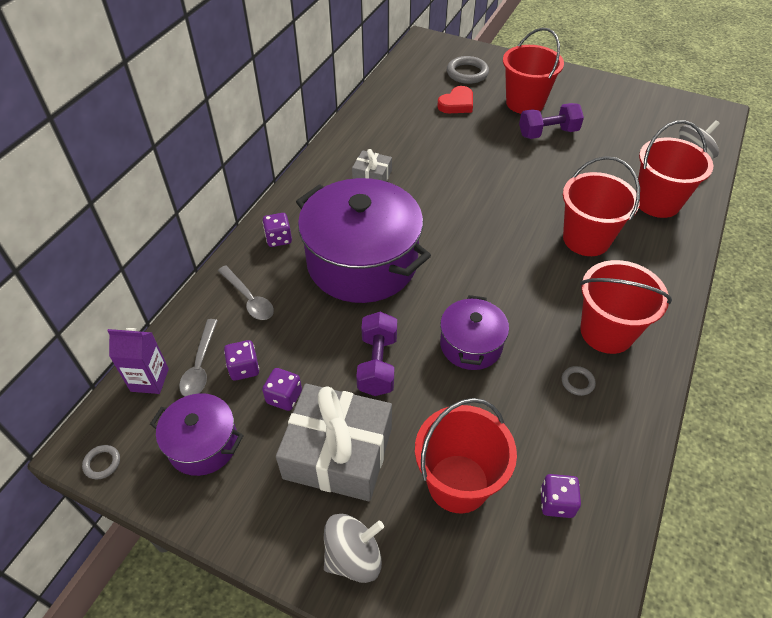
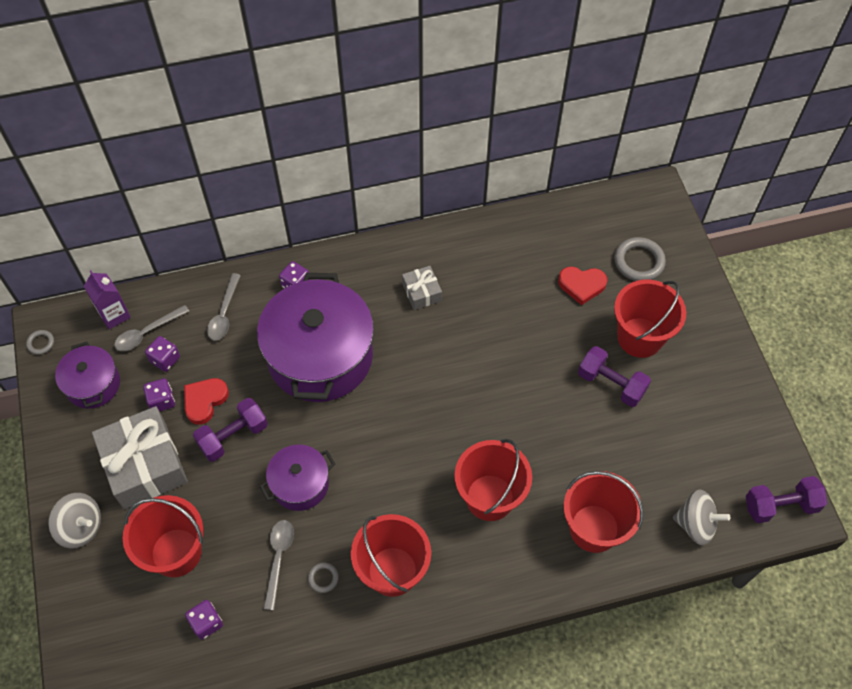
camera: 50 degrees right, 10 degrees up
(320, 364) = (204, 401): none -> red heart
(532, 403) = (278, 559): none -> grey spoon
(706, 117) = (780, 506): none -> purple dumbbell

